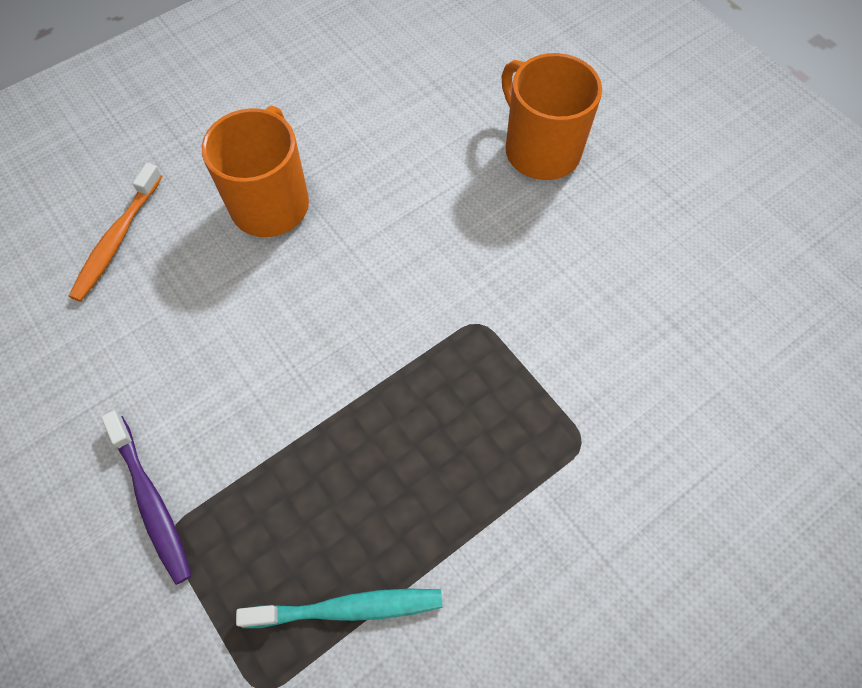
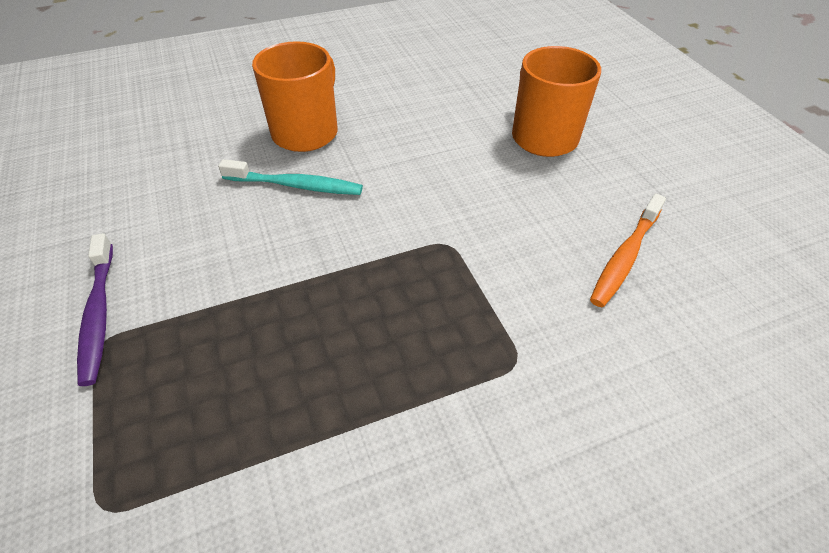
camera: 15 degrees right, 15 degrees down
(117, 239) = (178, 133): orange toothbrush -> orange toothbrush (625, 257)
(348, 608) = (225, 453): turquoise toothbrush -> turquoise toothbrush (296, 185)

